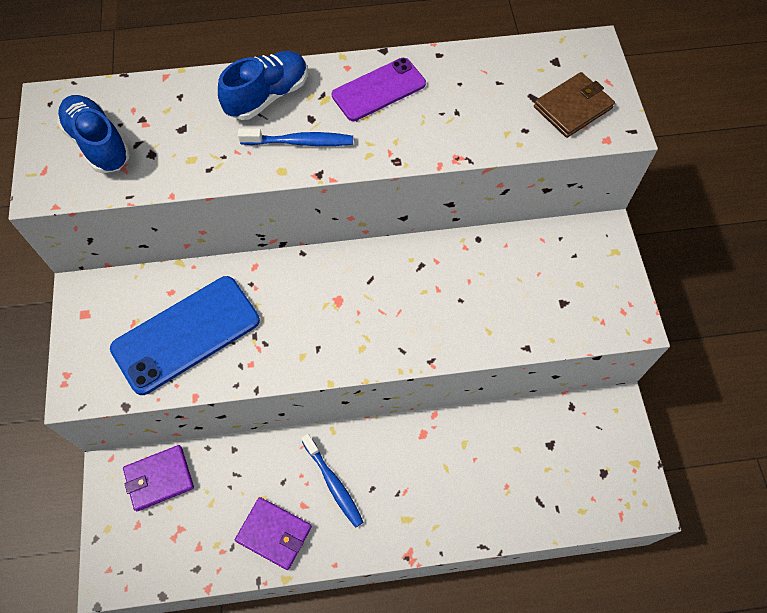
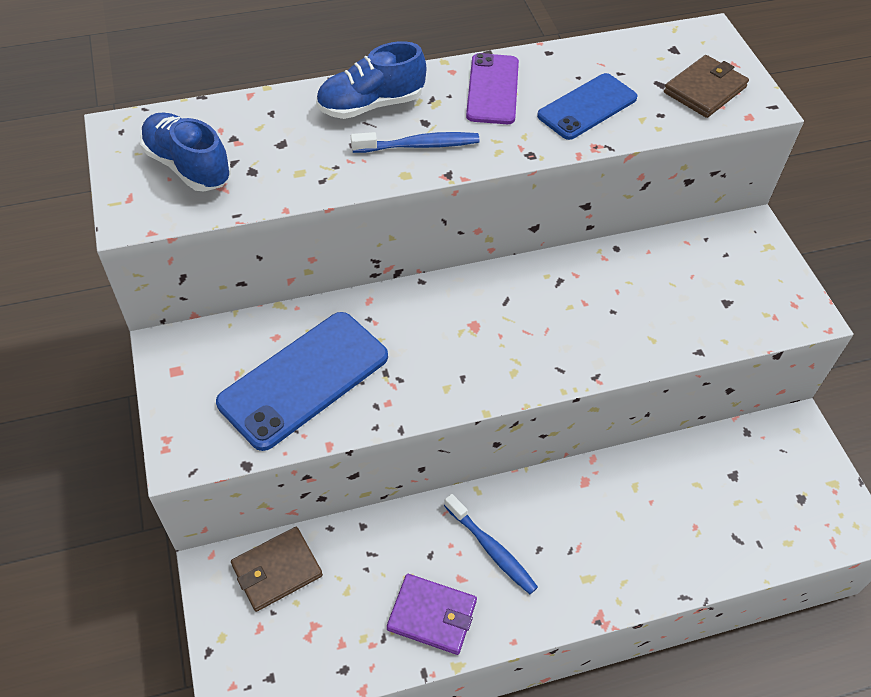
camera: 10 degrees left, 10 degrees down
(159, 479) = (277, 570): purple wallet -> brown wallet
(267, 96) = (371, 105): blue shoe -> blue shoe turned 150 degrees counterclockwise
(378, 89) = (492, 89): purple phone -> purple phone turned 45 degrees counterclockwise
(460, 116) = (587, 107): none -> blue phone

